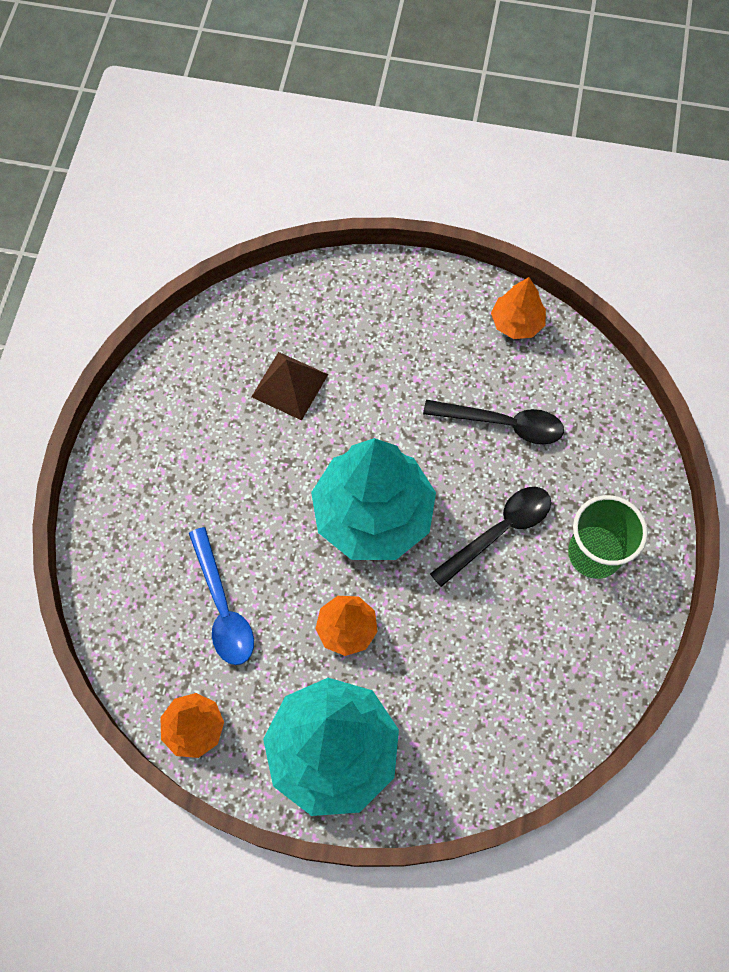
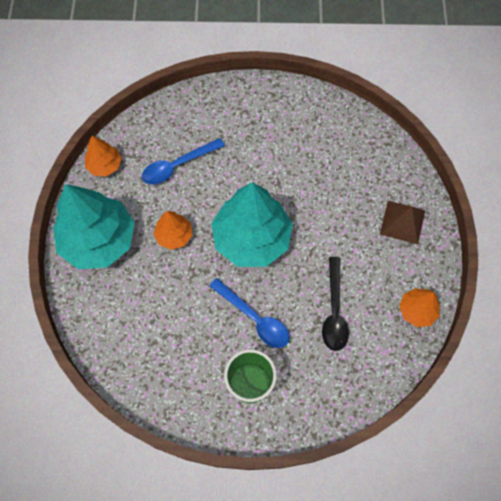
camera: 80 degrees right, 0 degrees up
(289, 385) = (331, 174): brown pyramid -> brown pyramid (402, 222)
(499, 531) = (254, 318): black spoon -> blue spoon

